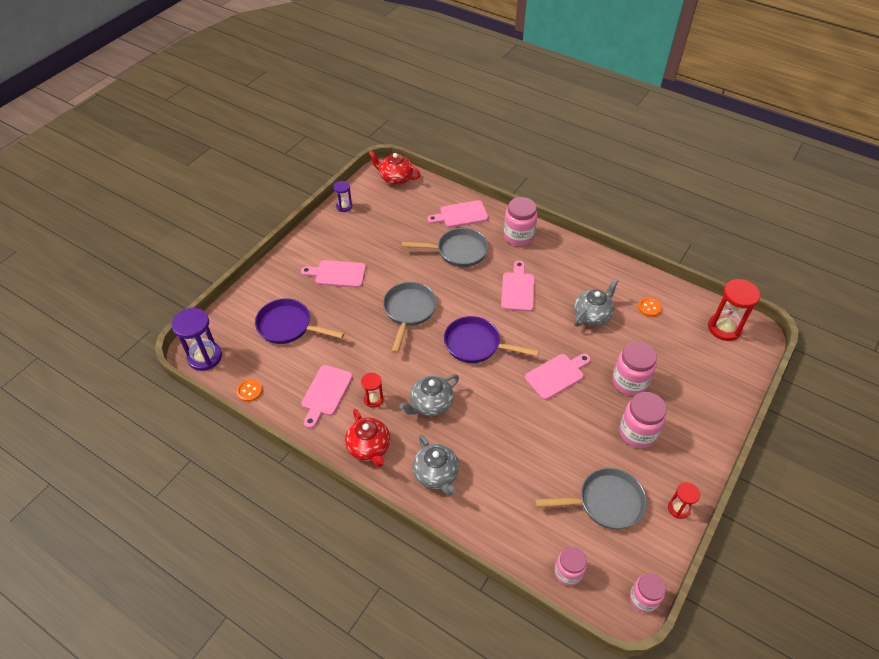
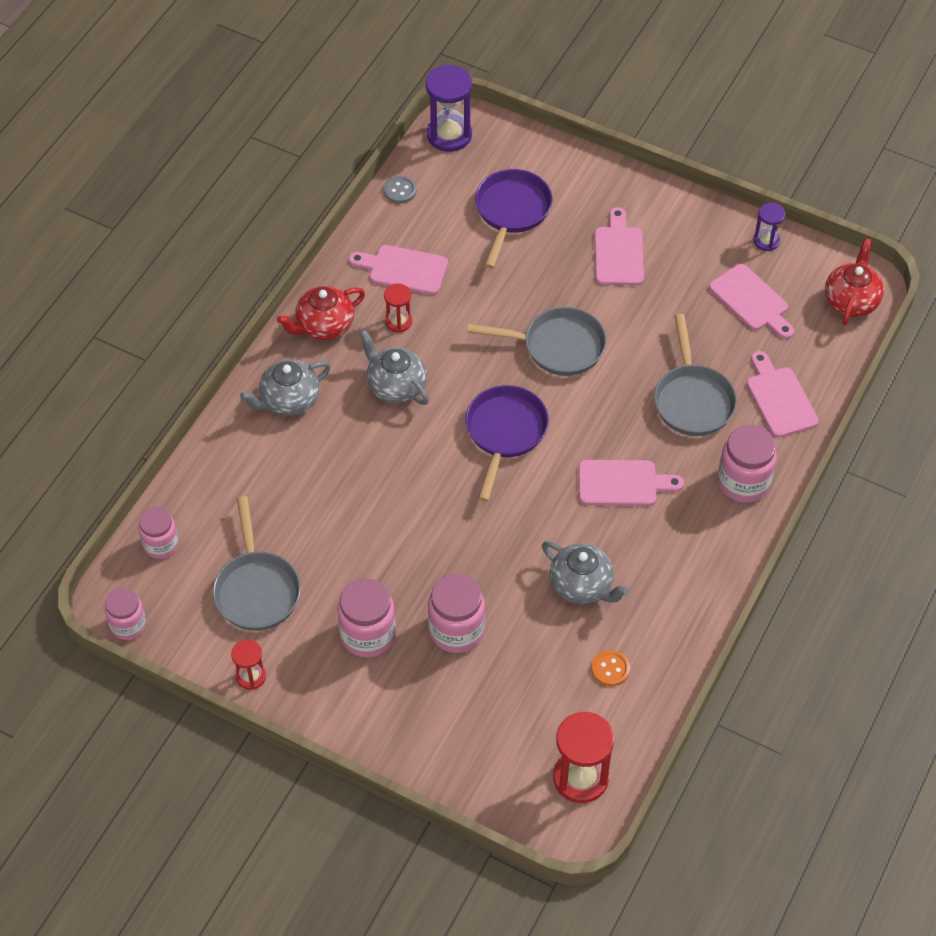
camera: 85 degrees right, 5 degrees up
(249, 391) = (400, 190): orange button -> grey button
(557, 375) = (459, 535): pink cutting board -> pink cutting board (751, 301)

